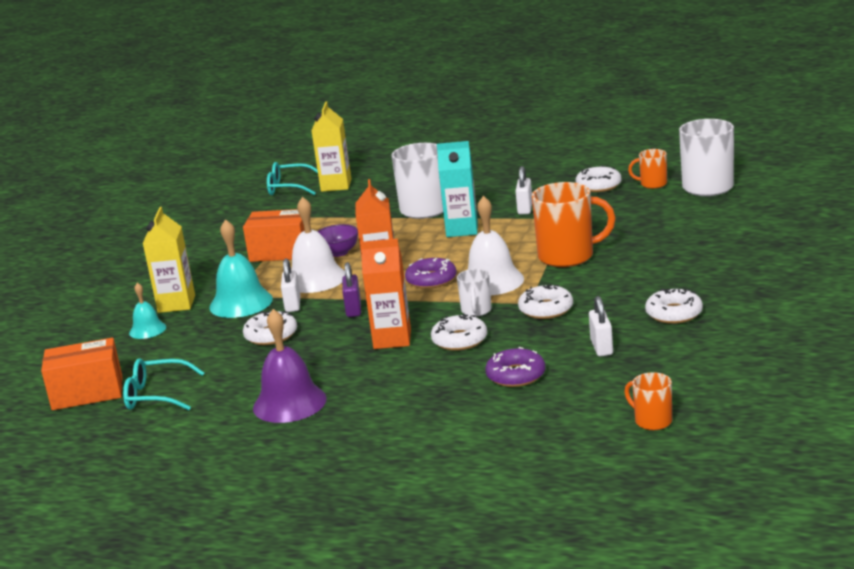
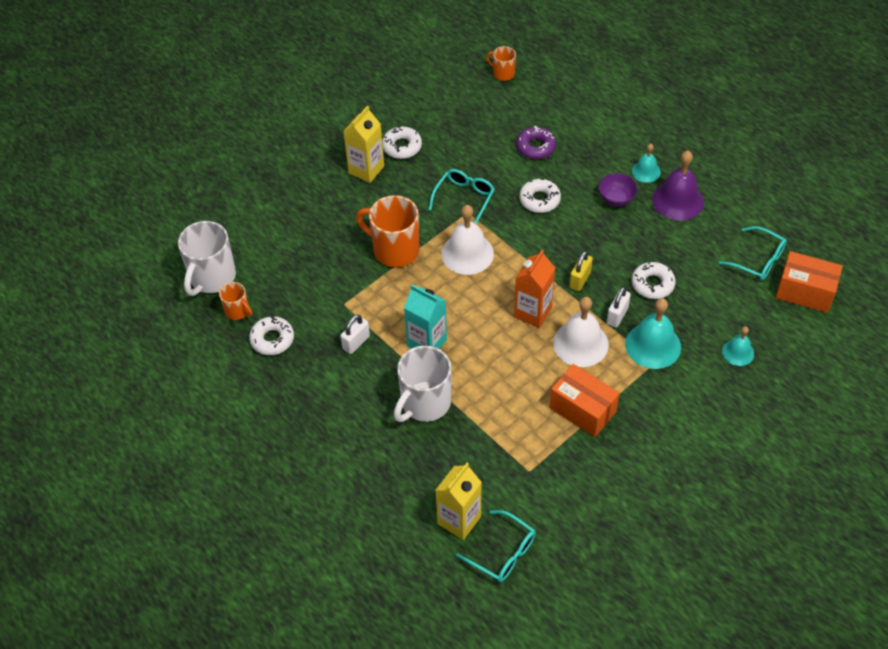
camera: 150 degrees left, 30 degrees up
(176, 304) = (702, 378): yellow carton -> yellow carton (366, 169)
(339, 252) = (539, 374): purple bowl -> purple bowl (616, 199)
(352, 411) = (646, 171): none -> turquoise bell
(353, 309) = (580, 280): purple padlock -> yellow padlock
(392, 339) = (578, 227): orange carton -> none
(431, 280) = (503, 283): purple donut -> none
(476, 311) = (505, 224): white mug -> none
(546, 309) = (464, 198): white donut -> turquoise glasses
(601, 347) = (470, 142): white padlock -> none
(652, 421) = (503, 73): orange mug -> orange mug turned 135 degrees clockwise

